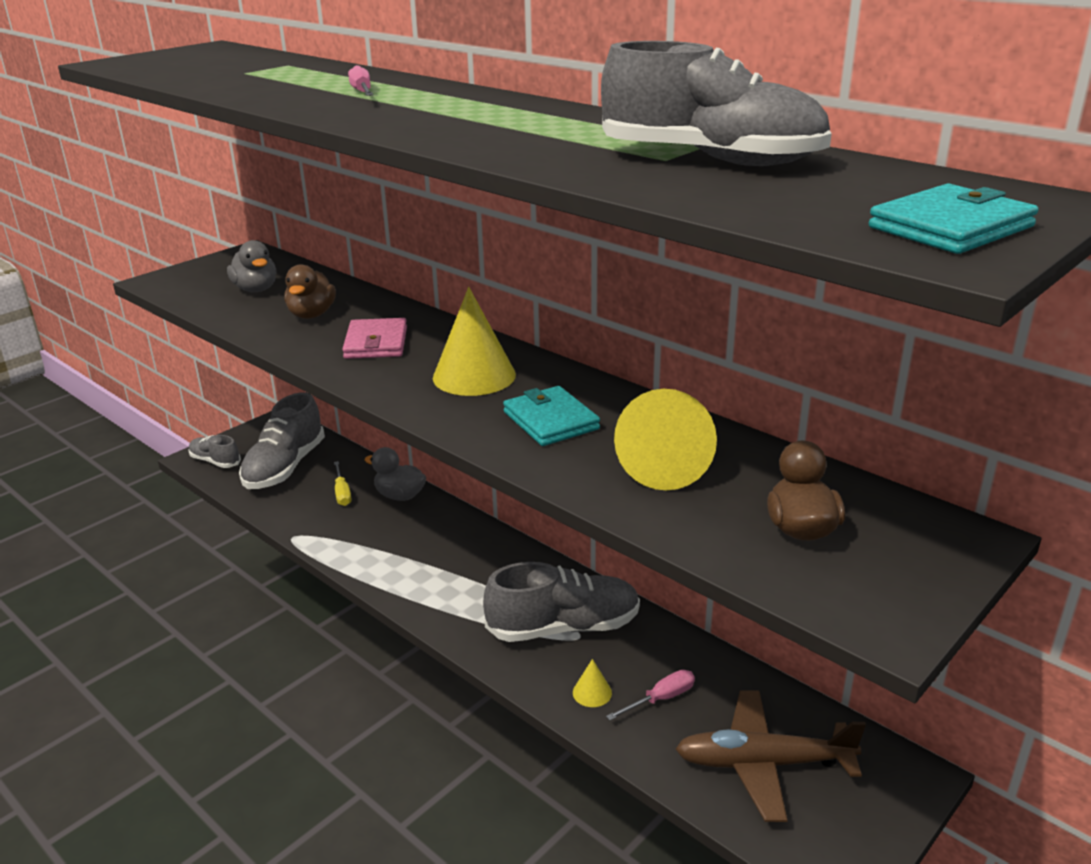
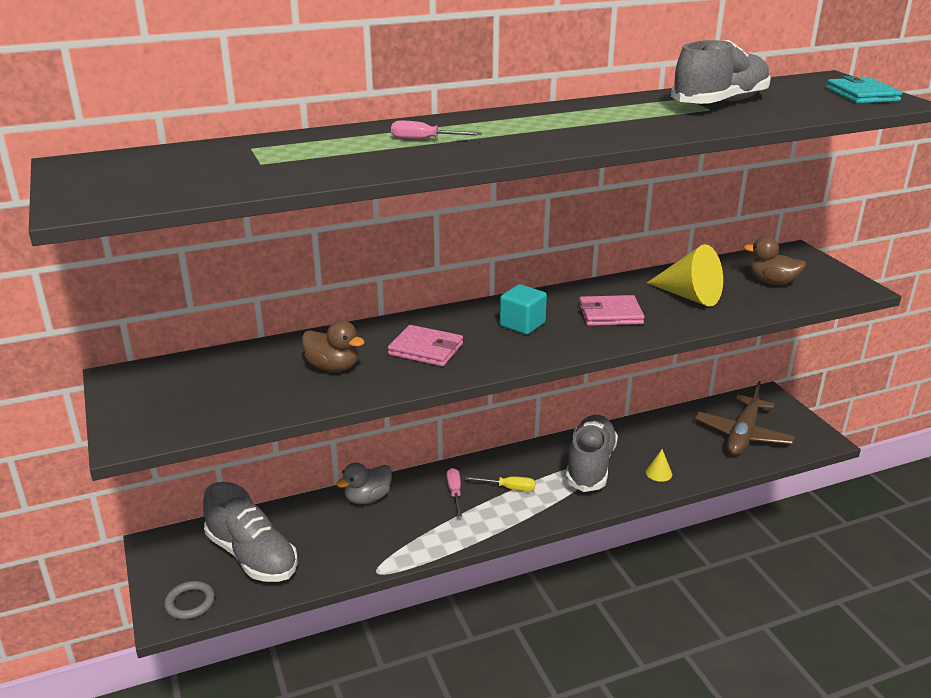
camera: 65 degrees left, 0 degrees up
(215, 461) = (190, 603): grey shoe -> grey ring
(256, 289) = (234, 385): grey duck -> none
(342, 493) = (333, 529): yellow screwdriver -> yellow screwdriver (508, 488)
(474, 376) = (522, 324): yellow cone -> turquoise cube
(550, 420) = (610, 314): turquoise wallet -> pink wallet
(661, 699) = (677, 450): pink screwdriver -> pink screwdriver (455, 493)

